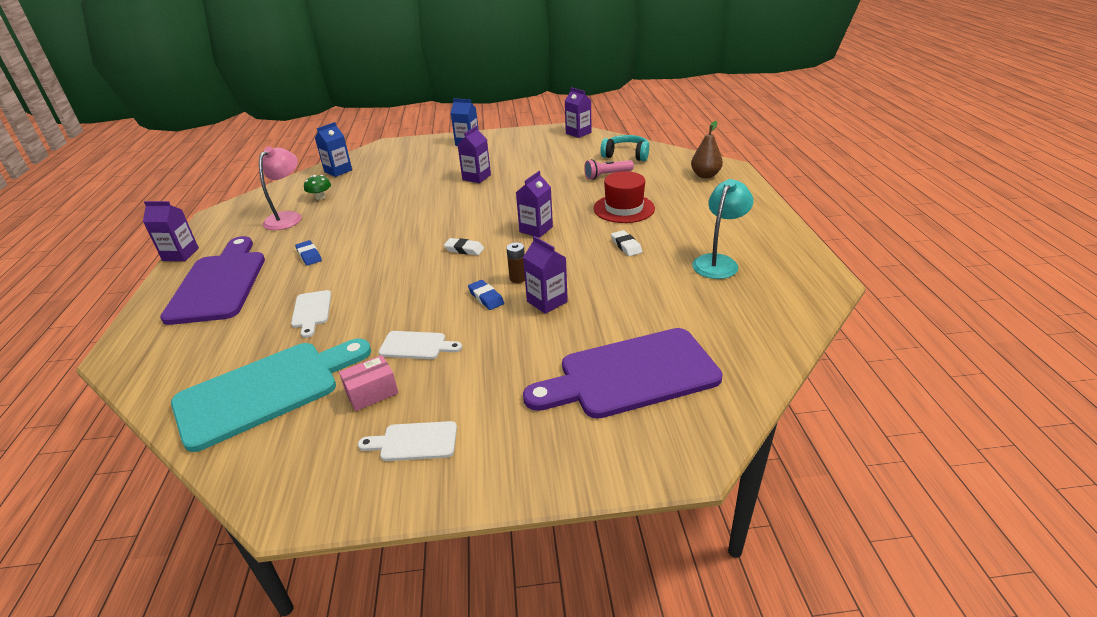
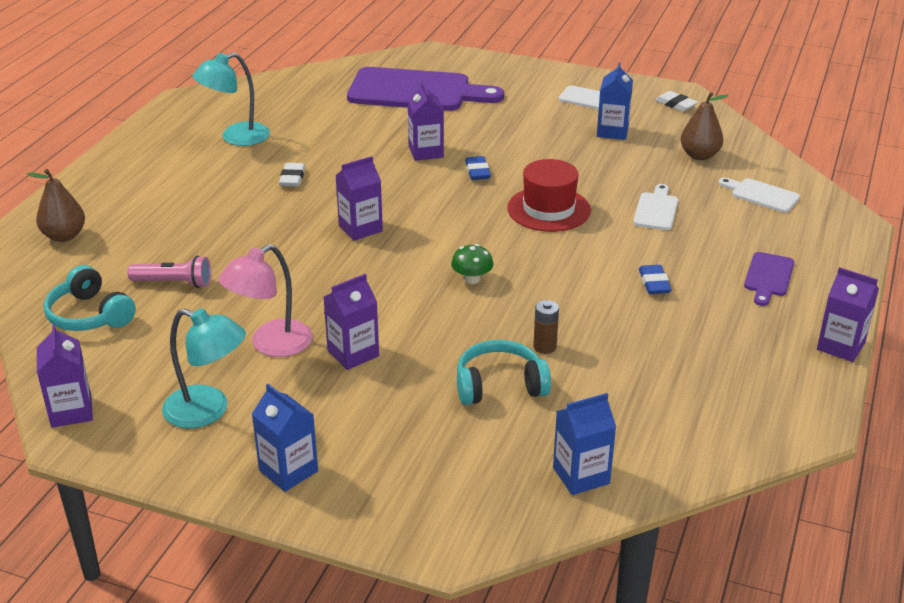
camera: 155 degrees left, 0 degrees up
(219, 283) = (768, 277): purple cutting board -> purple cutting board, size x0.46
(266, 390) = (699, 155): turquoise cutting board -> brown pear
(288, 217) = (683, 370): pink lamp -> pink lamp (271, 345)
(320, 197) = (626, 402): green mushroom -> green mushroom (472, 279)
(372, 393) = (612, 131): pink box -> blue carton
(391, 186) = (499, 385): none -> turquoise headphones
(416, 346) = (564, 152): white cutting board -> white cutting board (761, 195)
(464, 249) = (462, 229): white eraser -> white eraser (676, 104)
(518, 278) = (432, 180): brown battery -> brown battery (544, 347)
(522, 146) = (208, 411): none -> turquoise lamp
(624, 208) = (231, 222): red hat -> red hat (548, 209)

